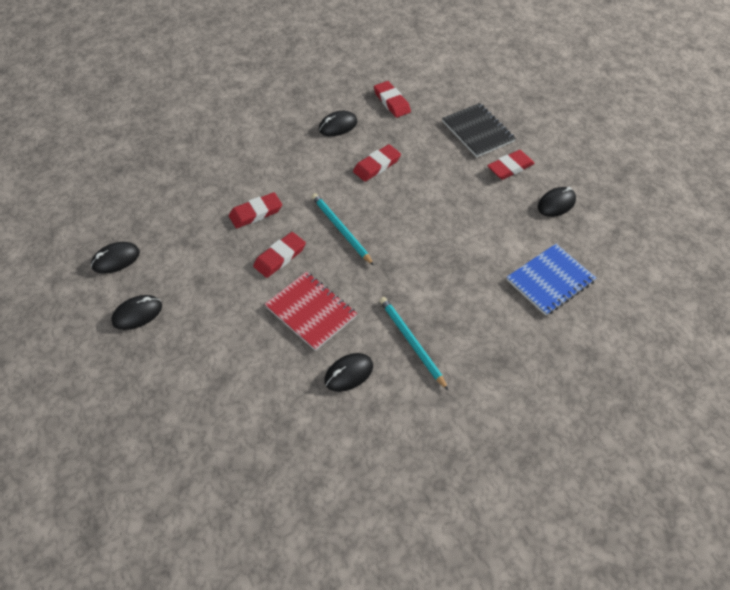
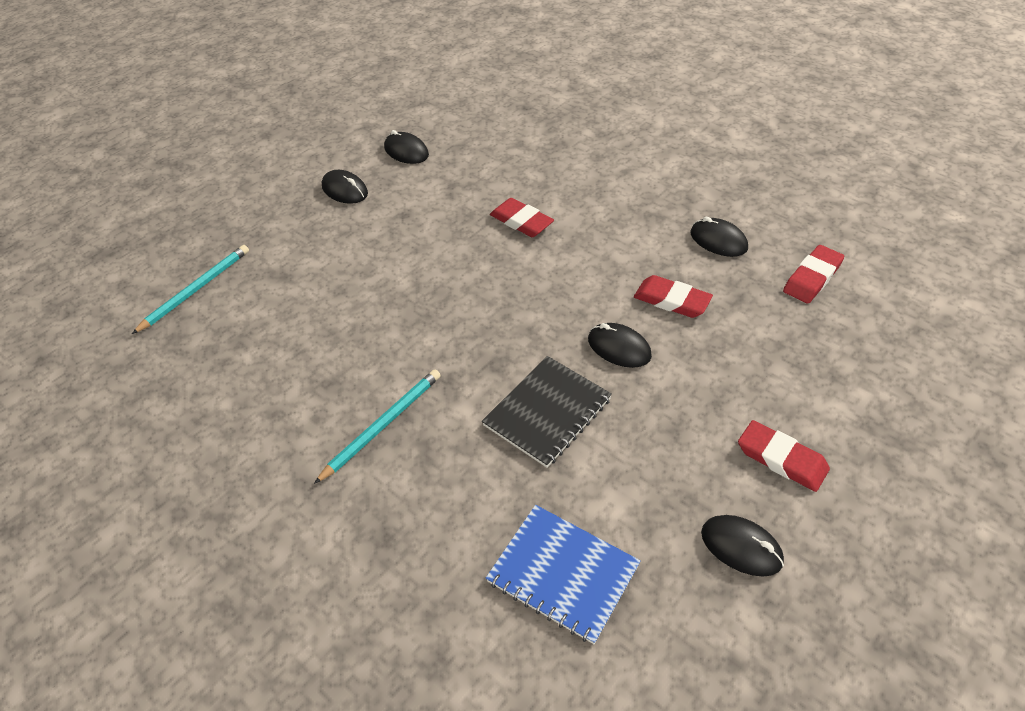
camera: 75 degrees right, 5 degrees down
(280, 257) = (465, 263): red eraser -> none
(310, 312) = (395, 315): red notebook -> none
(341, 229) = (536, 301): turquoise pencil -> turquoise pencil (196, 289)
(348, 373) = (317, 377): black mouse -> black mouse (619, 348)
(477, 131) = (832, 395): black notebook -> black notebook (547, 412)

